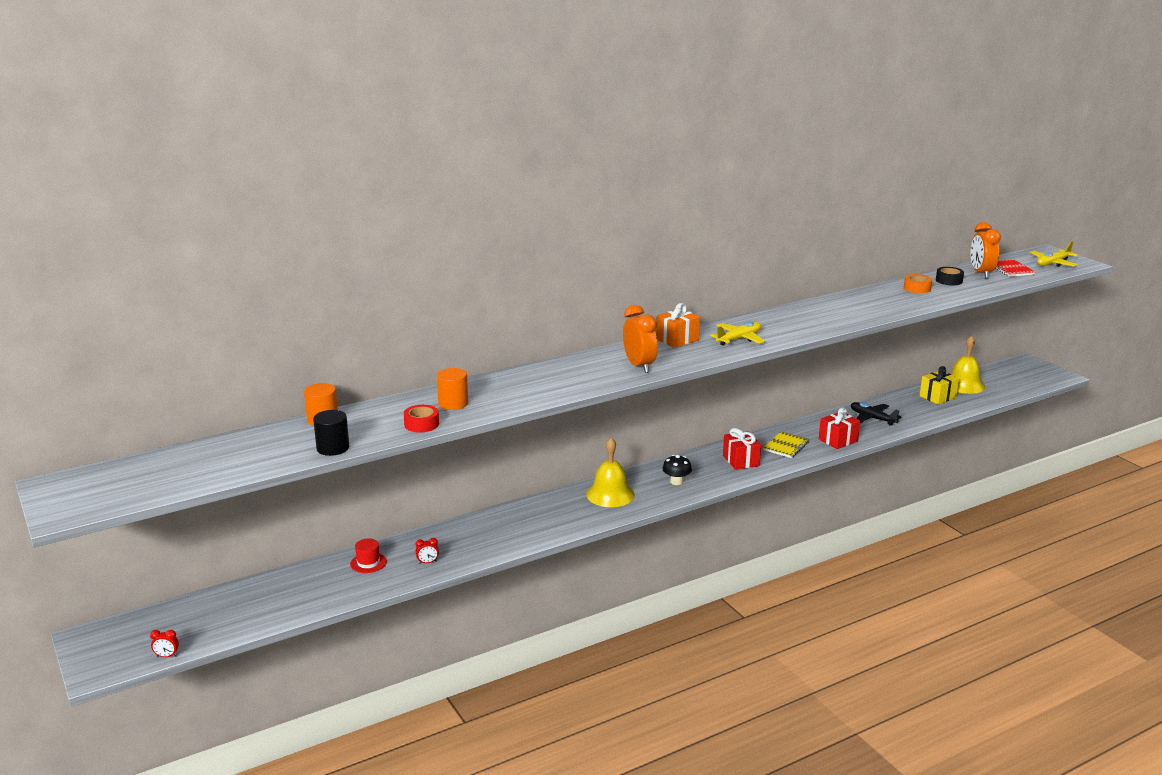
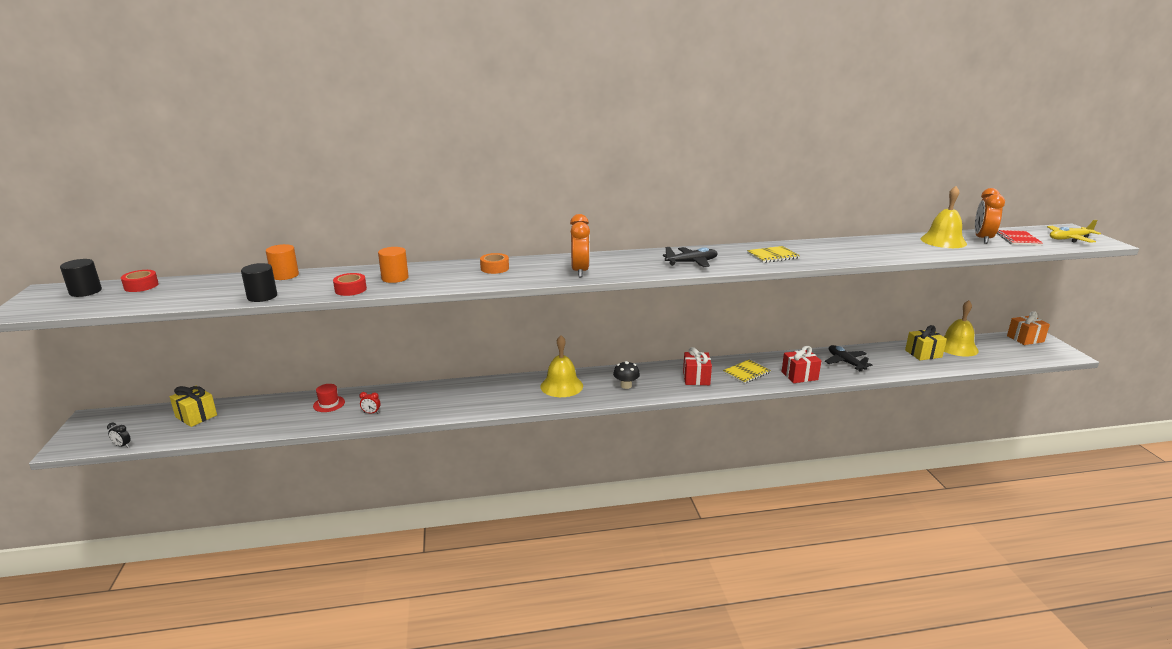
camera: 20 degrees right, 0 degrees up
(106, 477) = (85, 291): none -> black cylinder
(166, 459) = (141, 286): none -> red tape
(167, 656) = (122, 445): red clock -> black clock
(220, 607) = (196, 416): none -> yellow gift
(677, 340) = (635, 256): orange gift -> orange gift (1025, 339)
(739, 339) = (692, 262): yellow plane -> black plane
(808, 320) = (772, 256): none -> yellow notebook
(917, 288) = (904, 243): orange tape -> orange tape (494, 268)
(949, 280) = (943, 241): black tape -> yellow bell

